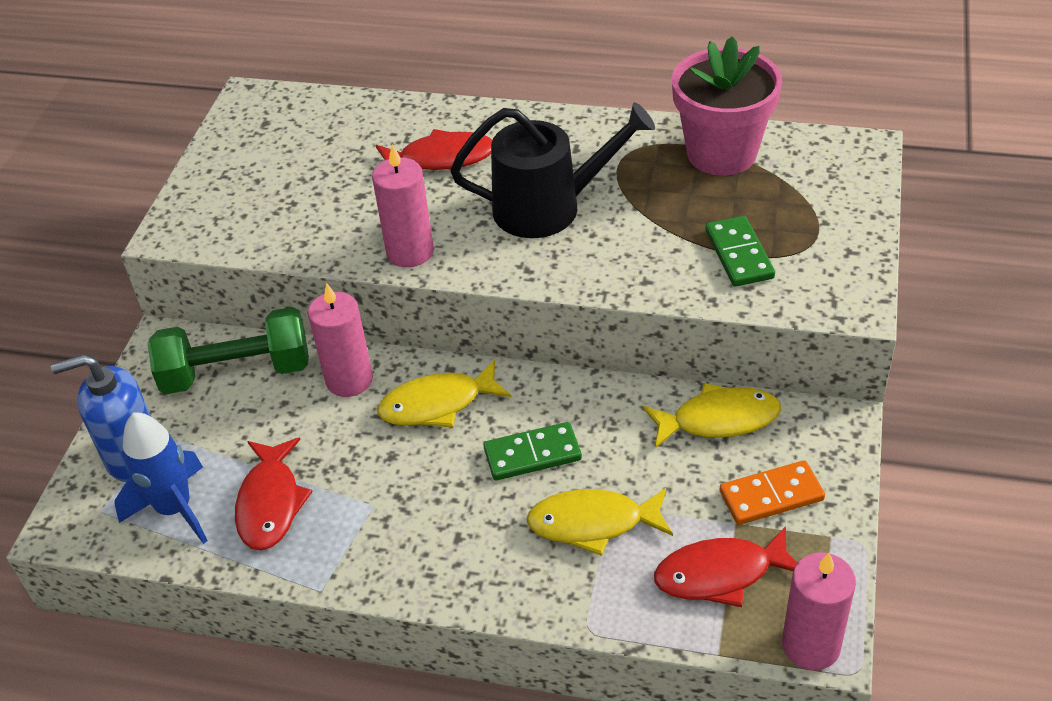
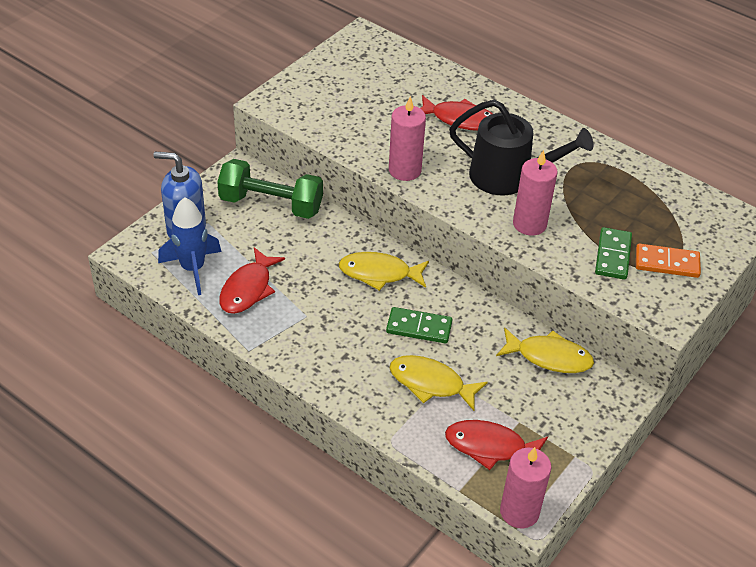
camera: 20 degrees right, 0 degrees up
(349, 380) = (335, 236): pink candle -> pink candle (529, 224)
(721, 153) = (645, 187): pink flower pot -> none
(771, 495) = (553, 416): orange domino -> orange domino (667, 263)

